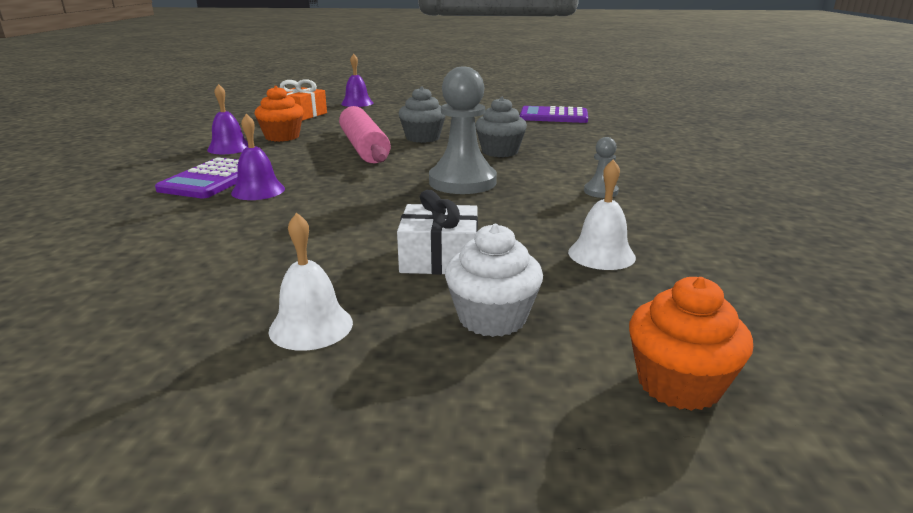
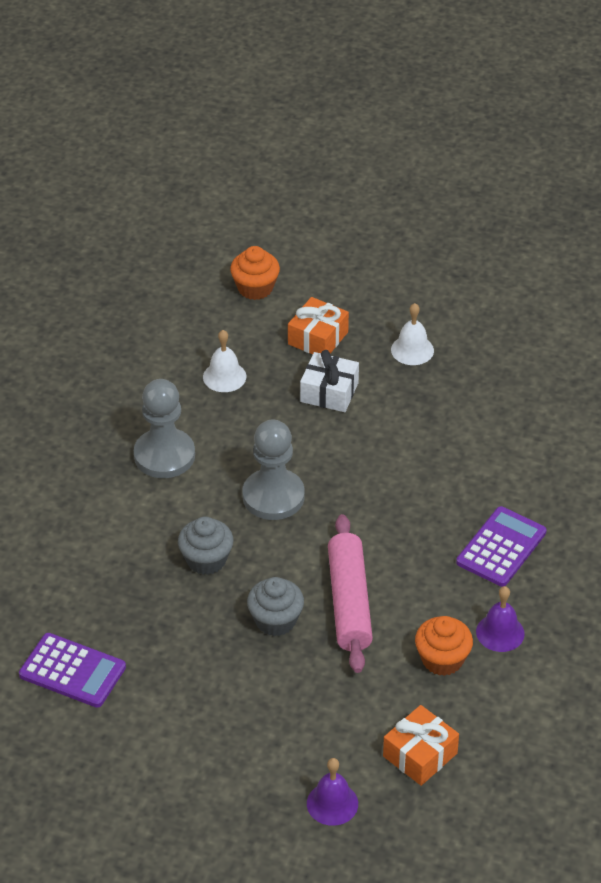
camera: 165 degrees left, 20 degrees up
(258, 190) = (456, 515): purple bell -> none
(492, 318) = (318, 338): white cupcake -> orange gift
(600, 191) = (164, 455): grey pawn -> grey pawn, size x2.10

